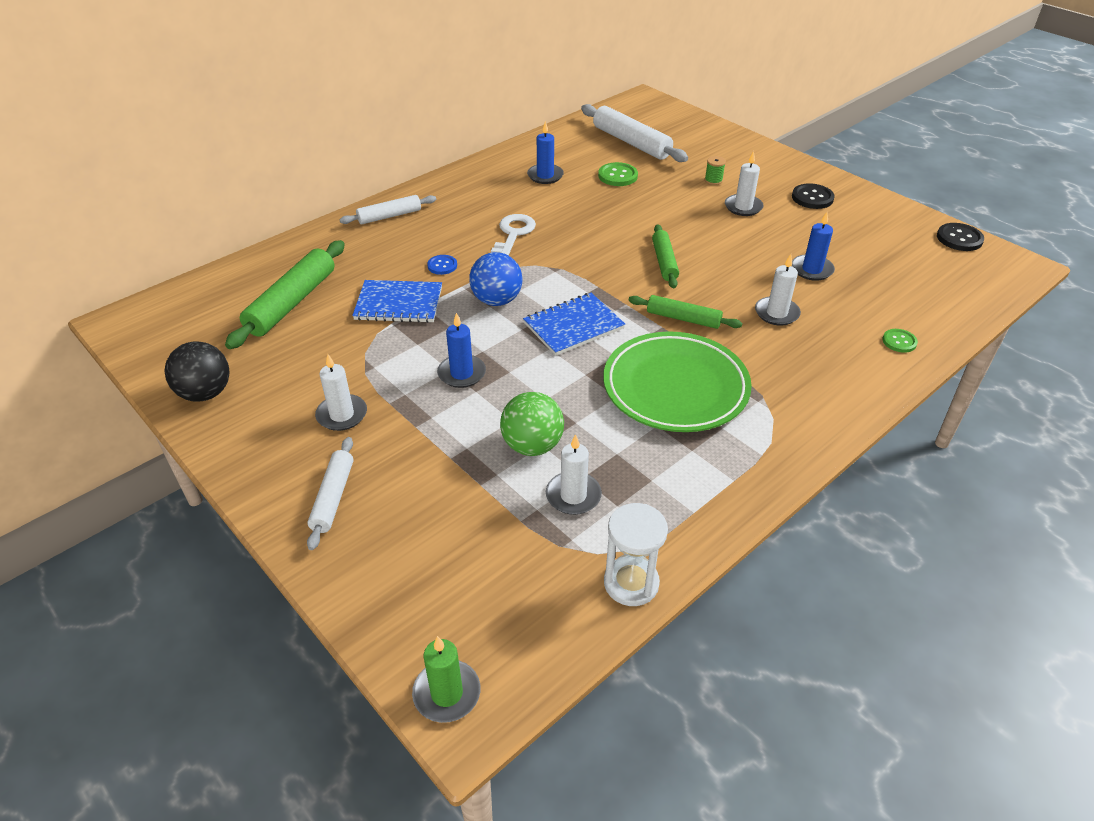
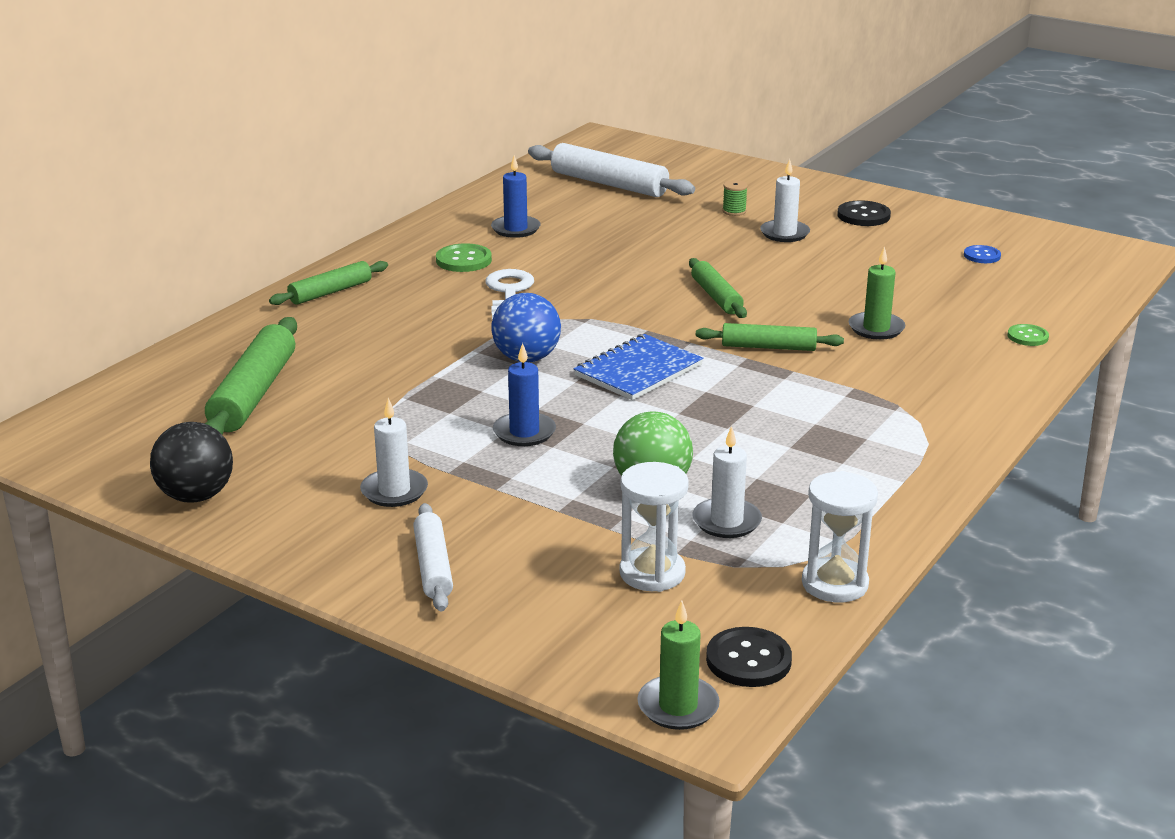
camera: 15 degrees left, 15 degrees down
(389, 216) = (330, 292): white rolling pin -> green rolling pin
(399, 303) = (400, 377): blue notebook -> none
(442, 266) = (434, 333): blue button -> blue button (982, 256)
(491, 539) = (652, 573): none -> white hourglass
(617, 176) = (610, 219): green button -> green button (463, 260)
(675, 387) = (793, 410): green plate -> none
(776, 313) = (876, 328): white candle -> green candle
(812, 269) = (897, 283): blue candle -> none
(959, 238) = (1051, 235): black button -> black button (748, 660)

